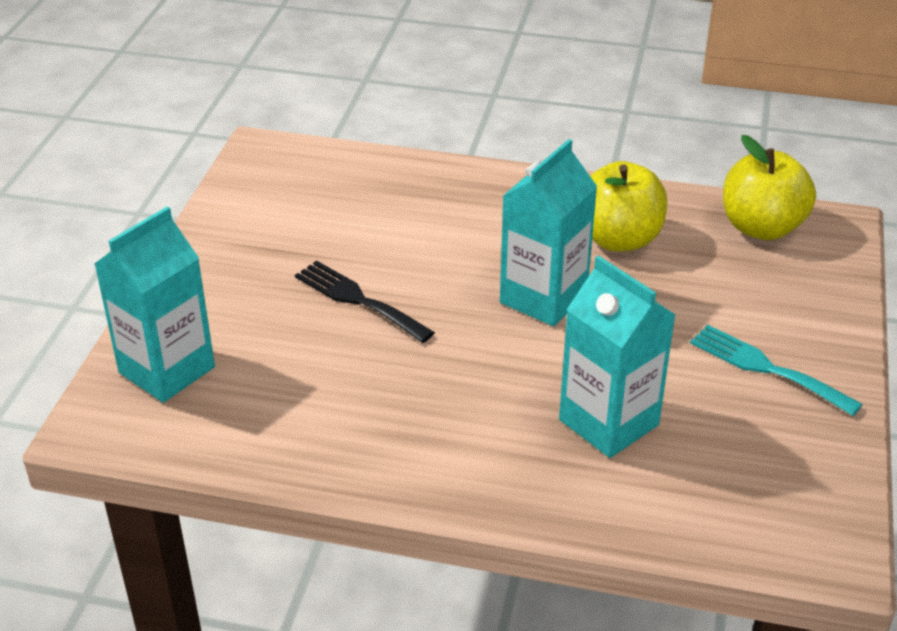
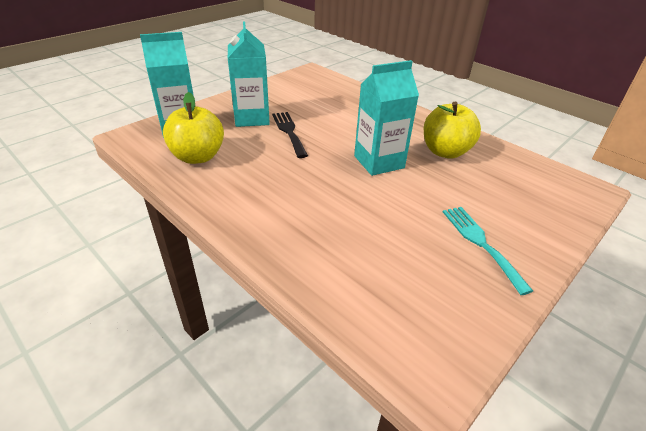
camera: 30 degrees right, 0 degrees up
(608, 422) = (356, 230): turquoise carton -> turquoise carton (252, 118)
(761, 227) = (538, 174): yellow apple -> yellow apple (198, 157)

